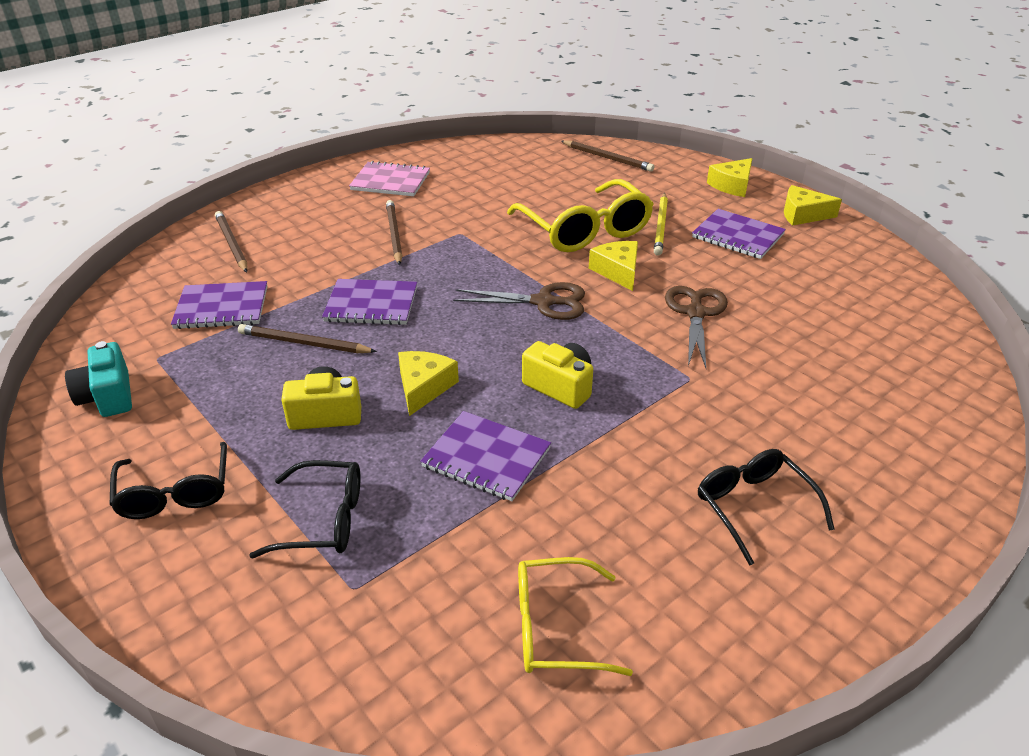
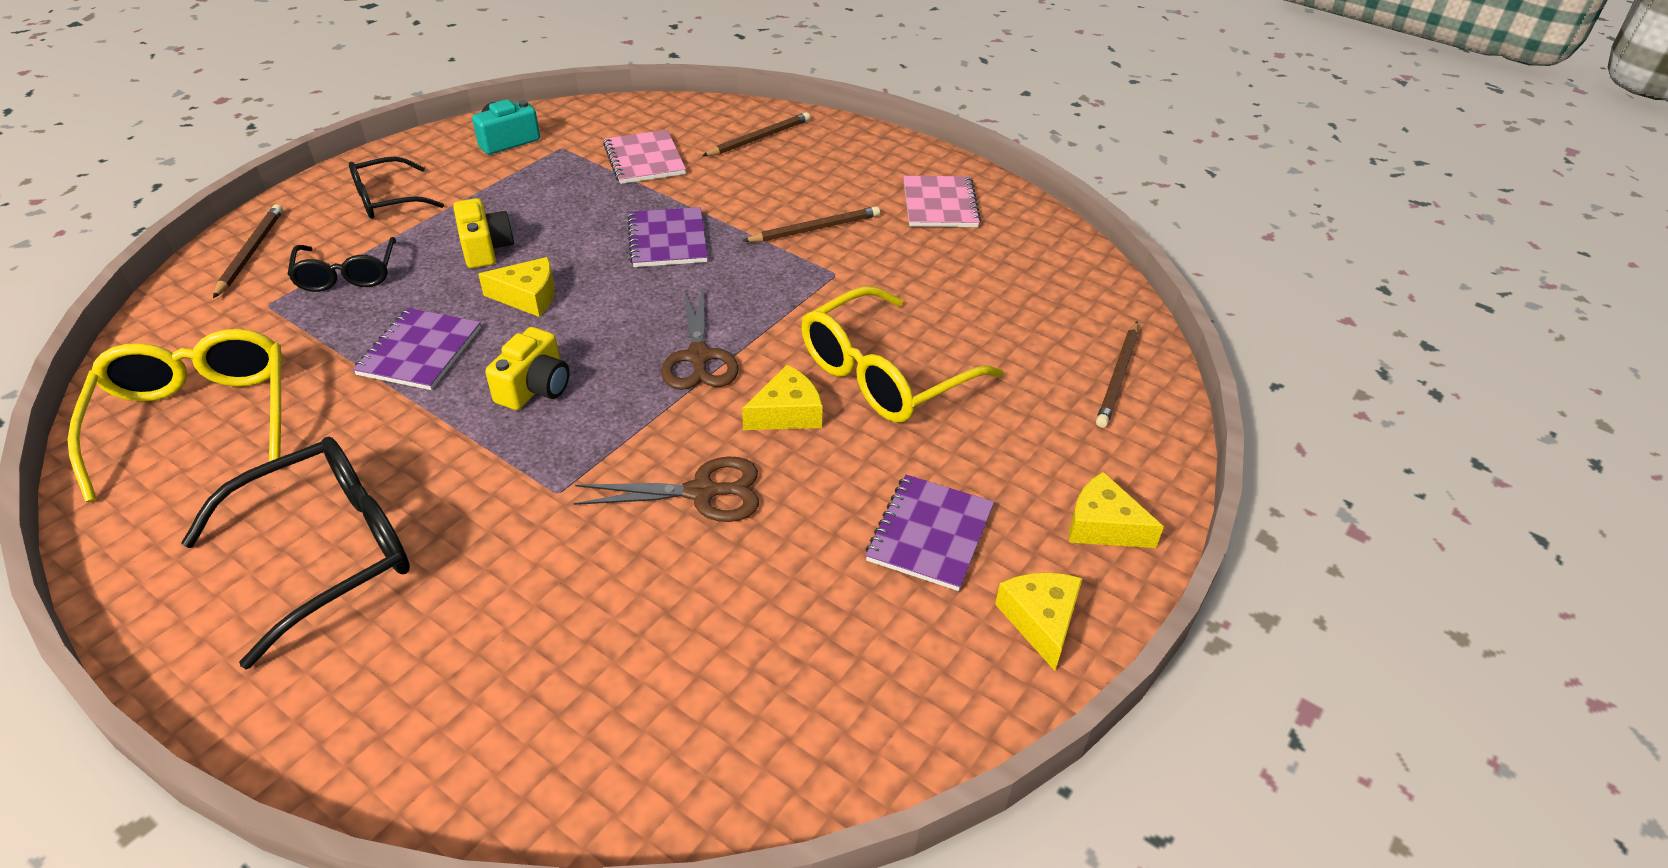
camera: 75 degrees right, 5 degrees up
(222, 308) = (644, 159): purple notebook -> pink notebook
(304, 343) = (593, 215): brown pencil -> brown pencil (250, 253)
(554, 628) = (198, 419): yellow glasses -> yellow glasses, size x1.64
(661, 226) = (926, 447): yellow pencil -> none
(753, 506) = (328, 552): black glasses -> black glasses, size x1.64

